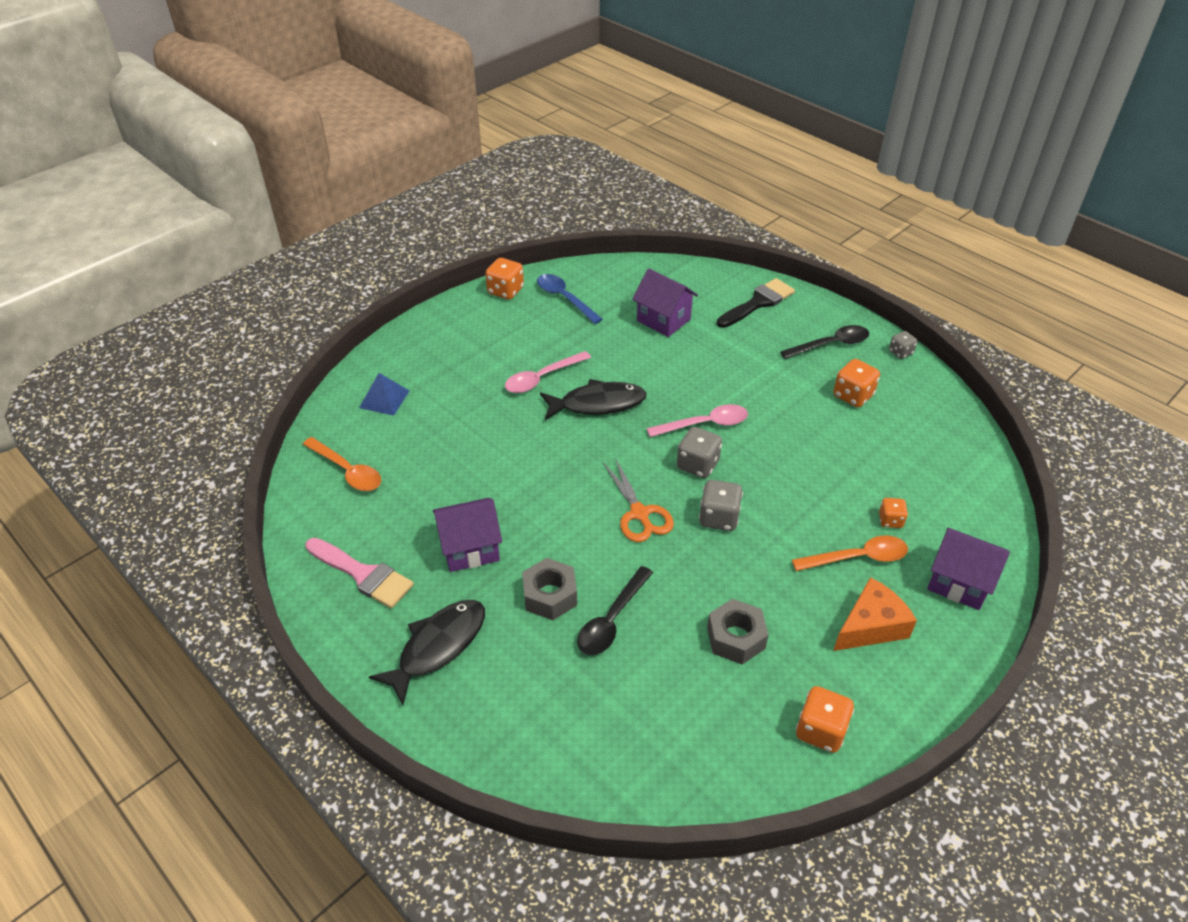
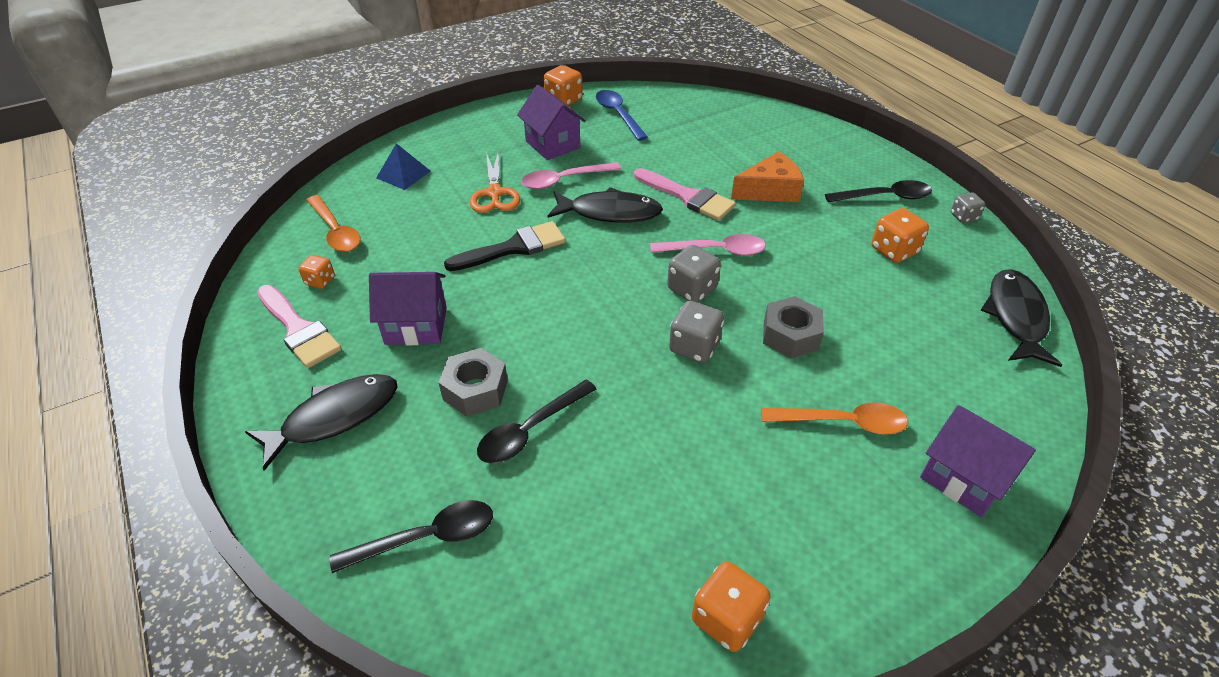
camera: 15 degrees right, 0 degrees up
(566, 727) = (426, 537): none -> black spoon
(639, 514) = (608, 326): orange scissors -> orange scissors (494, 193)
(661, 375) = (688, 197): none -> pink brush
(663, 320) = (710, 147): purple house -> purple house (552, 144)
(735, 638) = (663, 482): grey nut -> grey nut (790, 335)
(758, 303) = (817, 146): black brush -> black brush (513, 248)
(870, 626) = (834, 505): orange cheese -> orange cheese (770, 190)
(890, 520) = (897, 389): orange dice -> orange dice (320, 281)
(964, 438) = (1016, 317): none -> black fish

